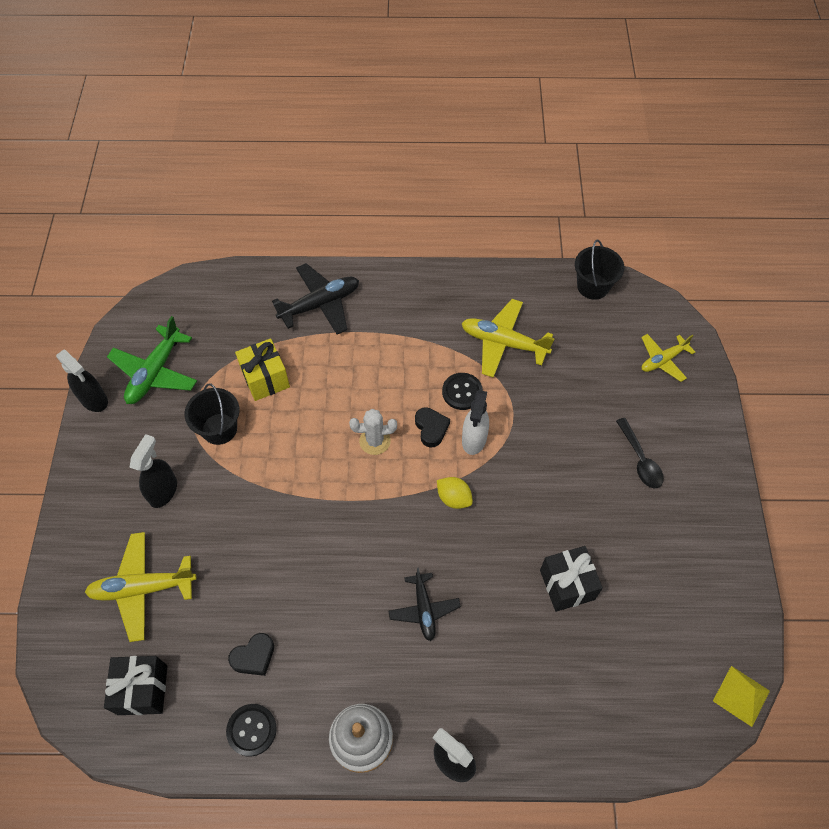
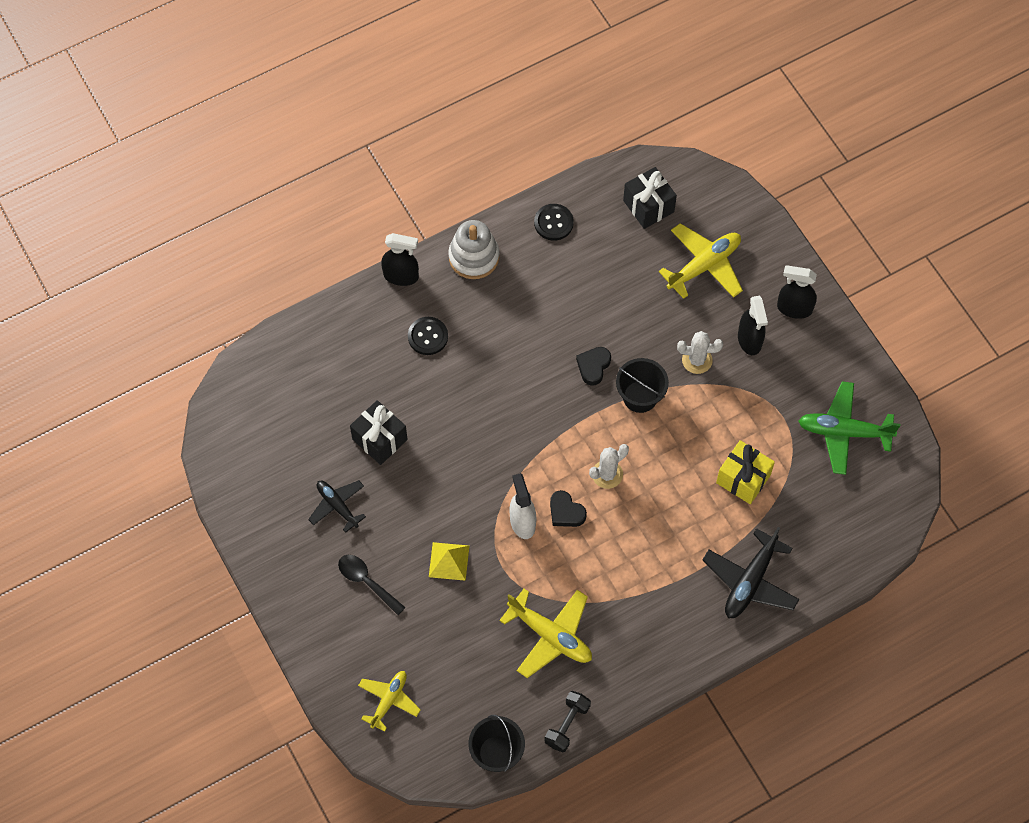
camera: 150 degrees right, 5 degrees up
(94, 400) = (873, 380): black spray bottle -> black spray bottle (794, 308)
(155, 372) = (844, 432): green plane -> green plane turned 75 degrees counterclockwise
(219, 429) = (746, 413): black bucket -> black bucket (640, 396)
(223, 498) = (697, 360): none -> white cactus
(254, 656) = (586, 266): black heart -> black heart (593, 366)
(424, 609) = (481, 362): black plane -> black plane (337, 506)
(454, 498) = (509, 461): yellow lemon -> none
(462, 392) = (559, 562): black button -> black button (428, 336)
(503, 343) = (550, 635): yellow plane -> yellow plane turned 45 degrees clockwise
(527, 279) = (567, 725): none -> black dumbbell
(741, 696) = (210, 427): yellow pyramid -> yellow pyramid (449, 561)

